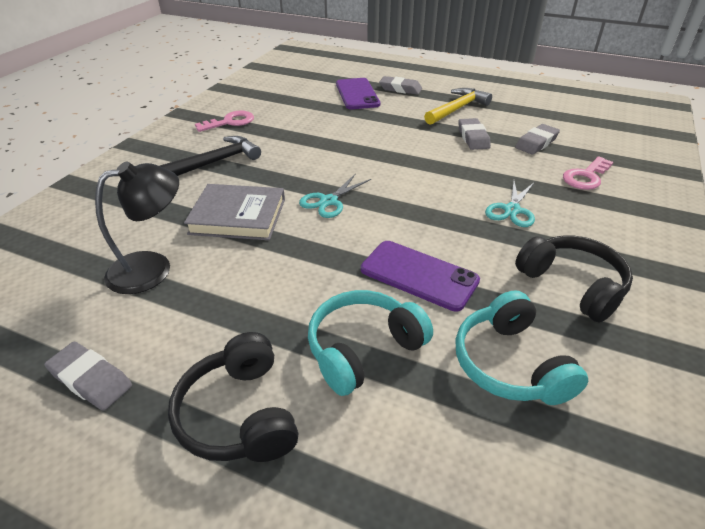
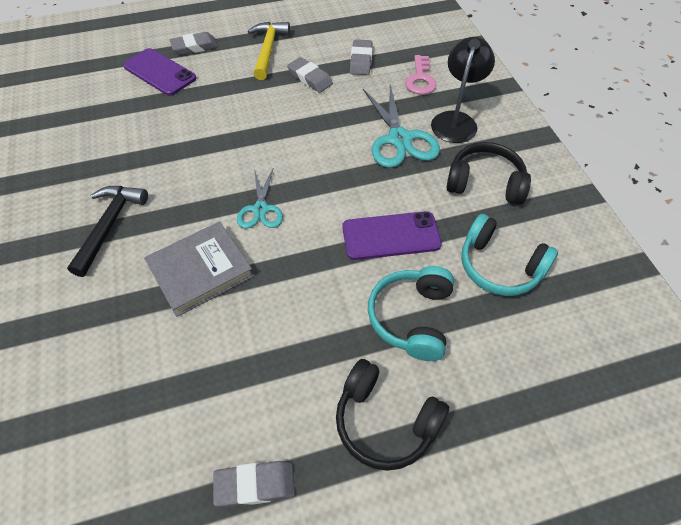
camera: 40 degrees left, 15 degrees up
(152, 268) = (185, 366): black lamp -> black lamp (456, 120)
(230, 122) = (65, 171): pink key -> none
(511, 210) = (399, 139): turquoise scissors -> turquoise scissors, size x1.64

